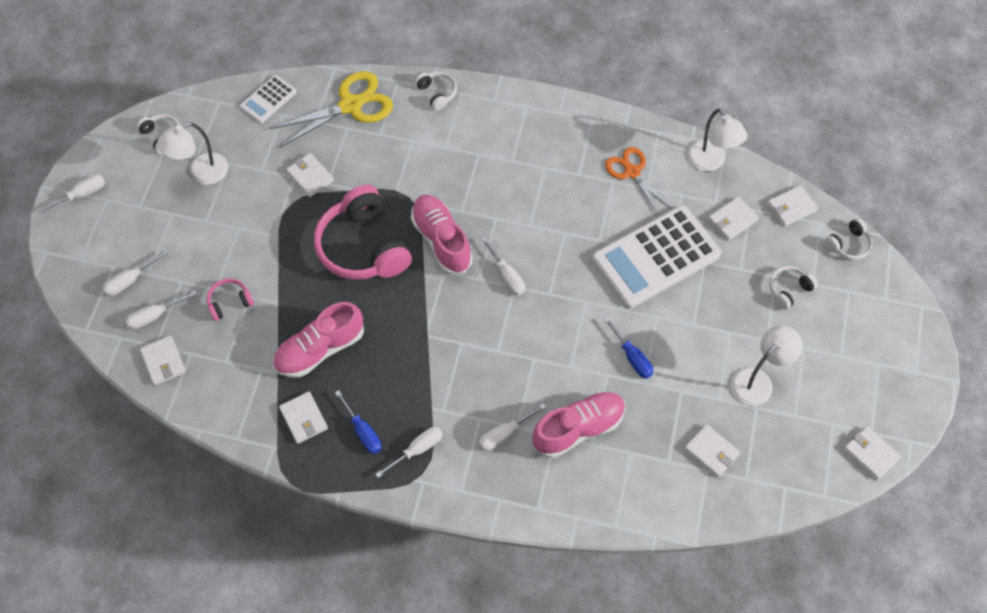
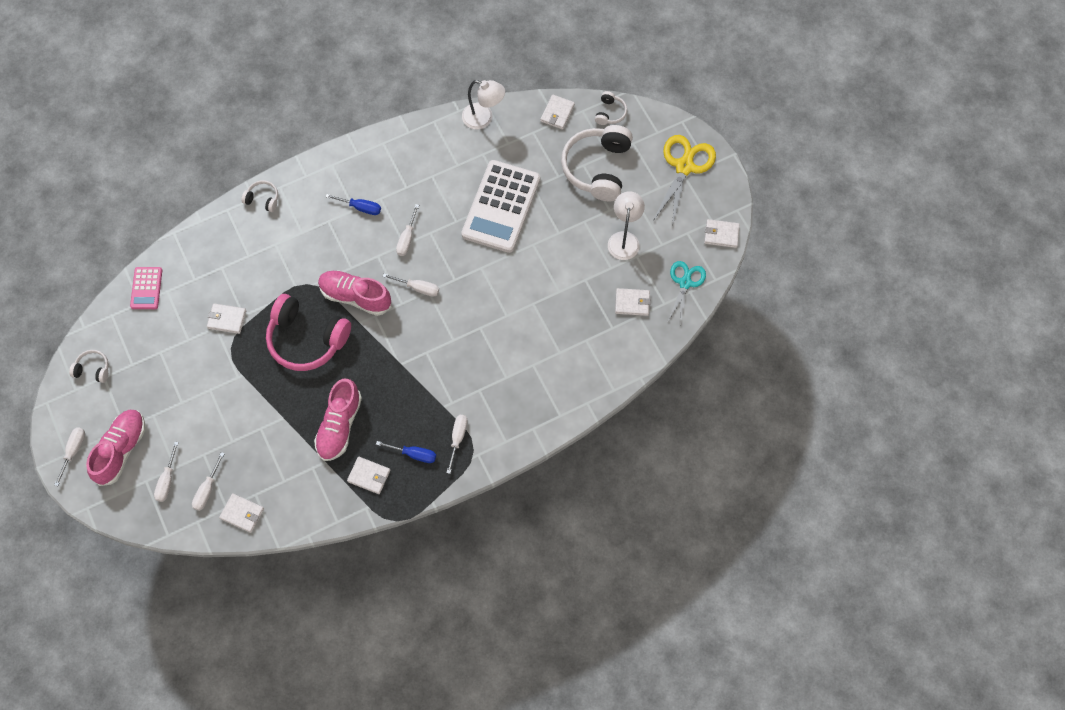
camera: 40 degrees left, 5 degrees up
(201, 173) = (147, 373): white lamp -> none
(230, 302) = (250, 442): pink headphones -> none
(268, 100) = (146, 288): white calculator -> pink calculator
(351, 105) = (210, 250): yellow scissors -> yellow scissors (684, 166)
(504, 433) = (502, 387): white screwdriver -> white screwdriver (407, 238)
(578, 428) = (543, 349): pink shoe -> pink shoe (121, 450)
(632, 172) = (439, 161): orange scissors -> none
(632, 357) = (539, 281): blue screwdriver -> blue screwdriver (360, 207)
(732, 220) = (528, 148): white wallet -> none
(787, 474) = (685, 283): none -> turquoise scissors
(788, 289) = (597, 168): white headphones -> white headphones, size x2.19

